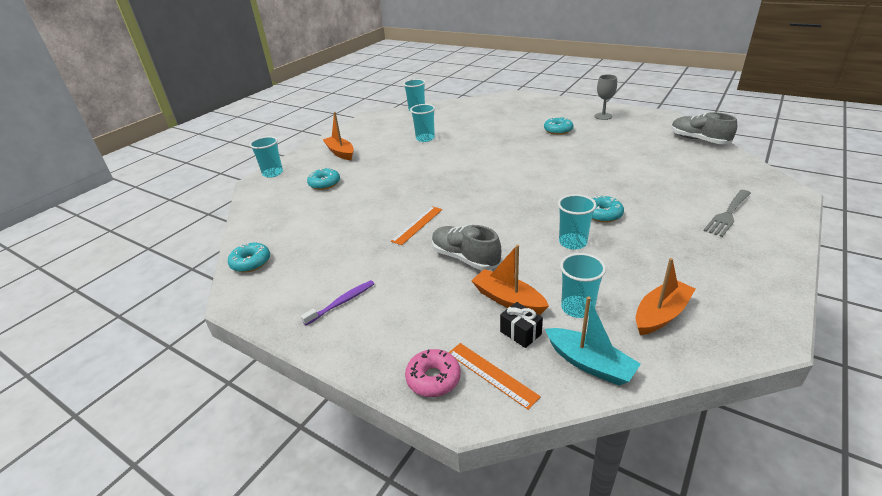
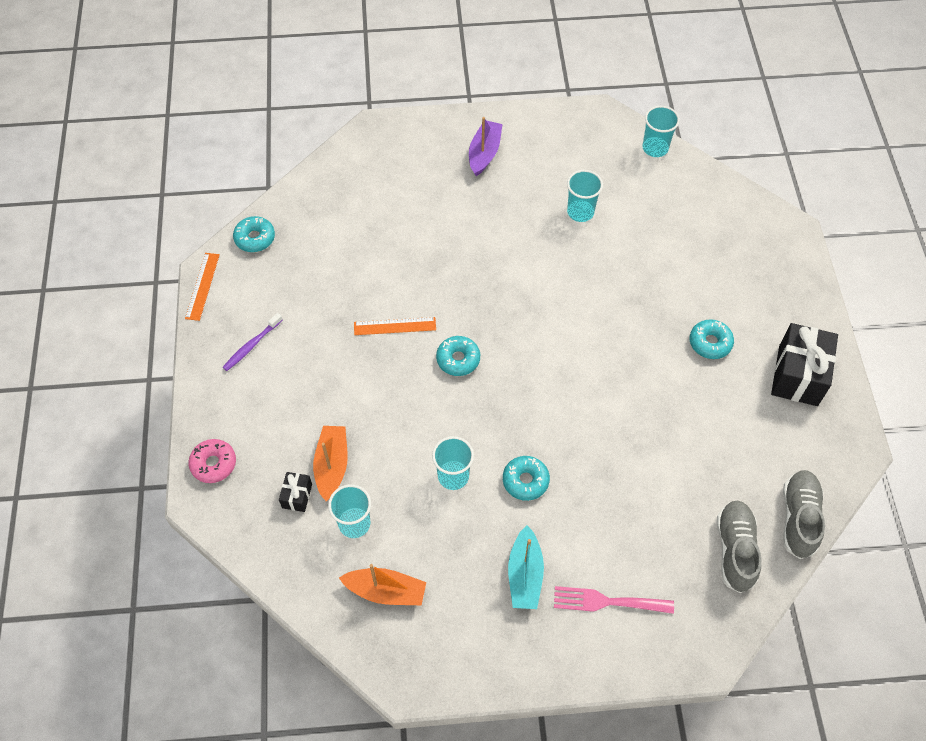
camera: 50 degrees right, 25 degrees up
(272, 173) = (399, 127): turquoise cup -> none
(324, 183) = (412, 190): turquoise donut -> turquoise donut (458, 359)
(340, 153) = (484, 153): orange boat -> purple boat
(342, 302) = (251, 345): purple toothbrush -> purple toothbrush turned 120 degrees clockwise
(465, 258) = (368, 399): grey shoe -> grey shoe (735, 550)
(491, 374) = (240, 499): orange ruler -> orange ruler (202, 286)
(589, 363) = (292, 560): turquoise boat -> turquoise boat (525, 574)
(603, 116) = (798, 375): grey goblet -> black gift
(728, 214) = (607, 602): grey fork -> pink fork

